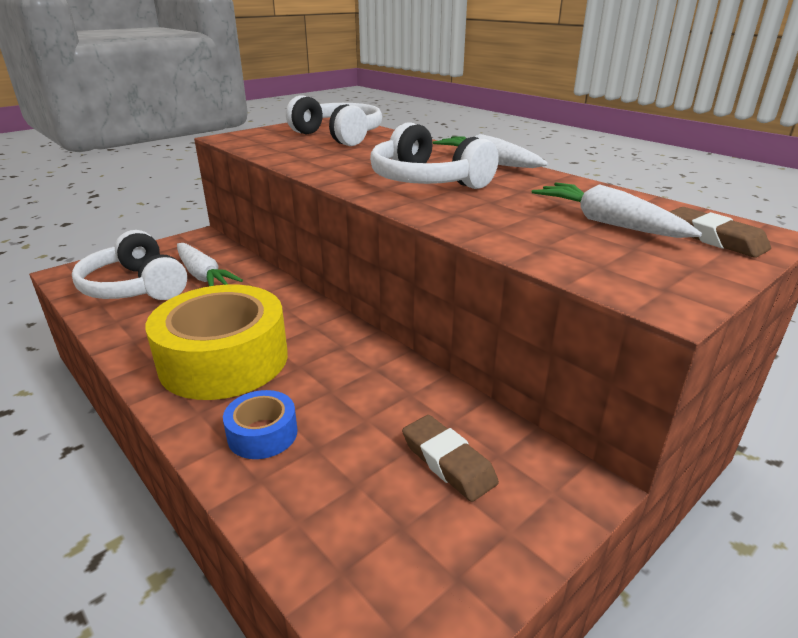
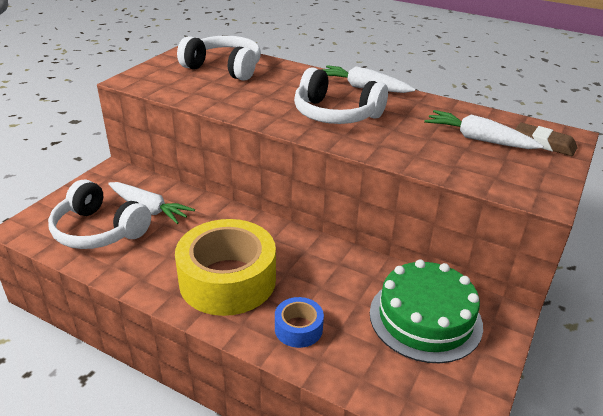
camera: 20 degrees left, 5 degrees up
(448, 462) = (425, 318): brown eraser -> green cake

